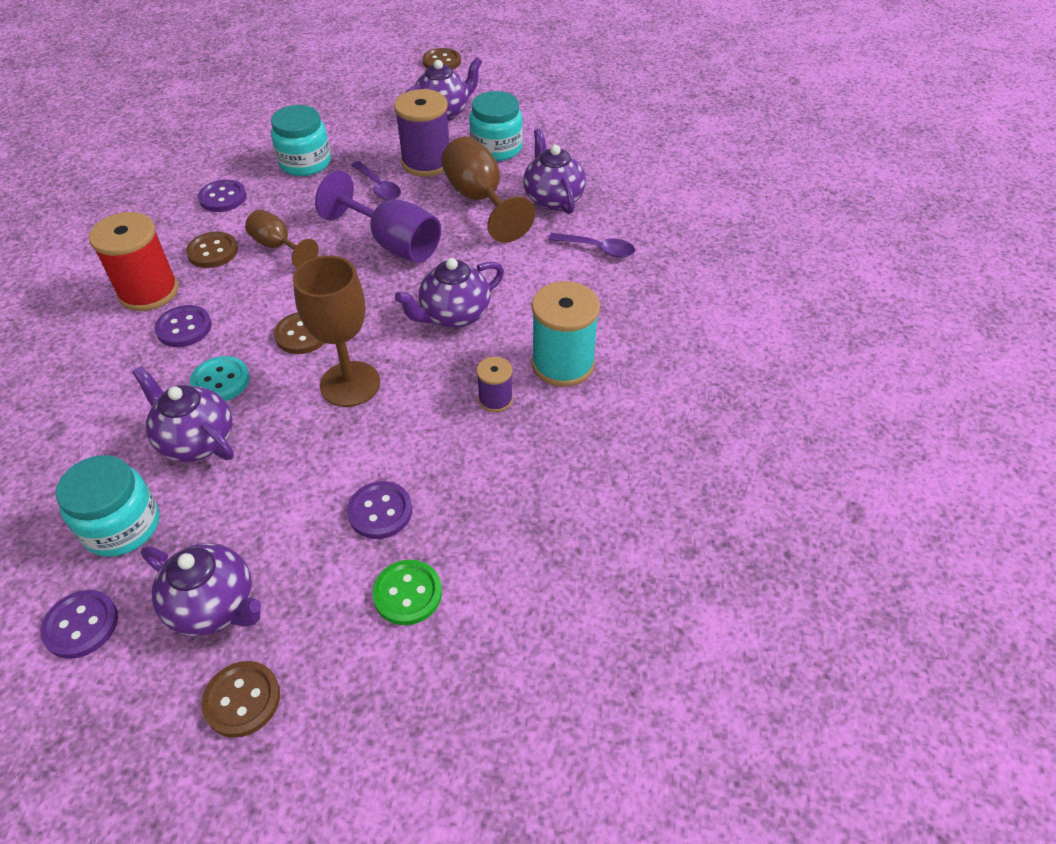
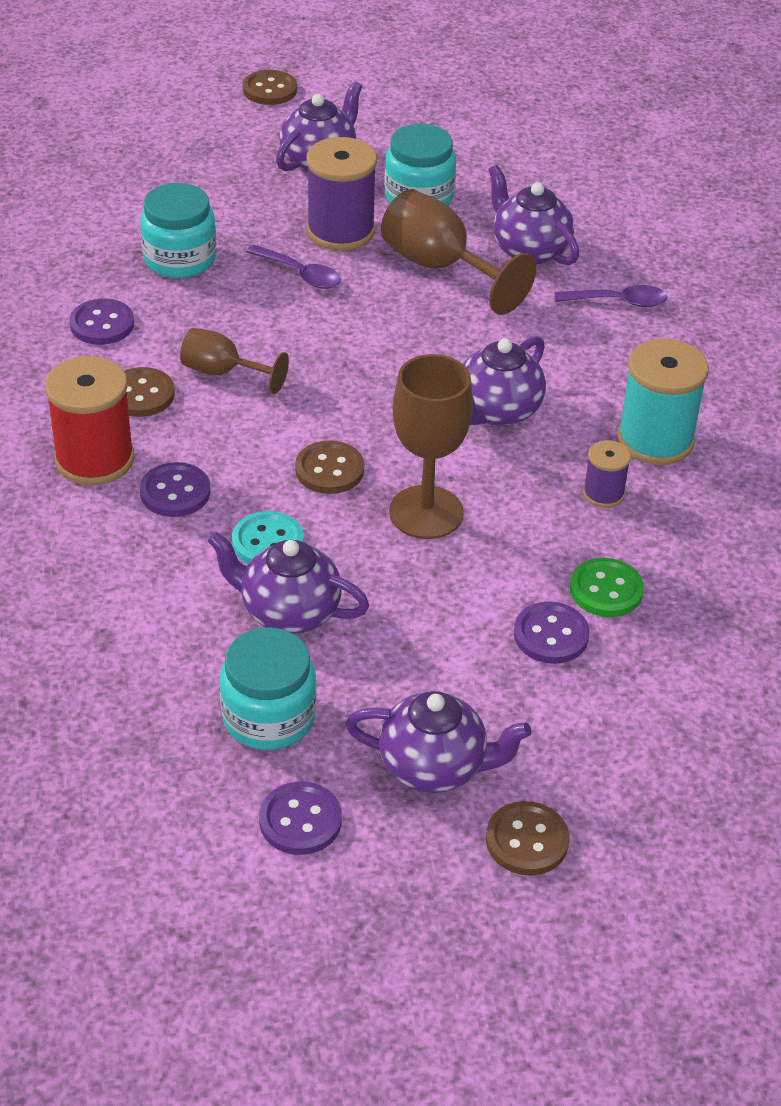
camera: 20 degrees left, 5 degrees down
(393, 243) = (367, 341): purple goblet -> none
(407, 593) = (632, 705): green button -> green button (606, 590)

